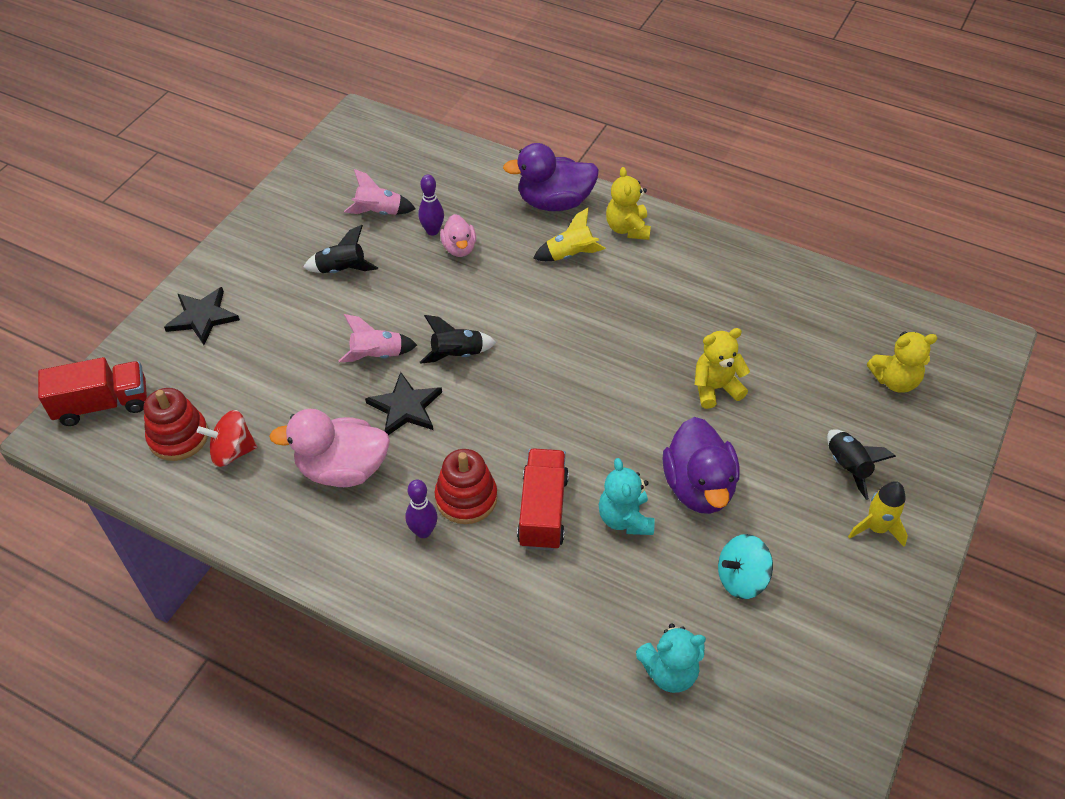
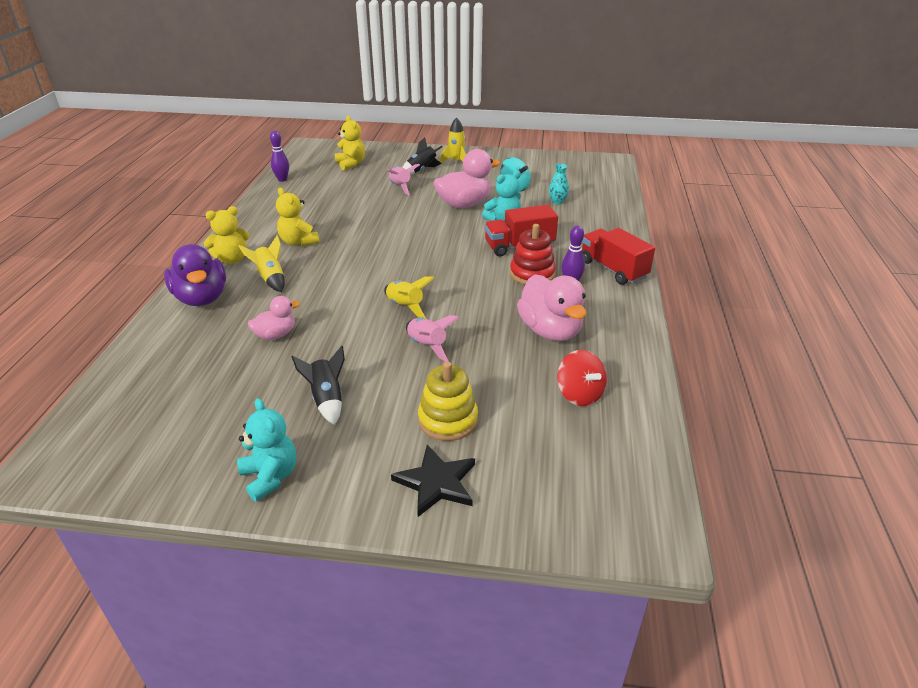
camera: 110 degrees left, 15 degrees down
(102, 404) = (597, 514): red truck -> red truck (613, 269)
(178, 437) = (590, 435): red stacking toy -> none
(264, 342) = (448, 420): none -> yellow stacking toy
(379, 212) = (230, 399): pink rocket -> pink rocket (400, 187)
(405, 407) = (472, 317): black star -> none
(432, 231) = (254, 356): purple bowling pin -> purple bowling pin (282, 179)
(457, 354) = (405, 306): black rocket -> yellow rocket
(667, 621) = (557, 201): none -> turquoise vase
(669, 672) = (585, 197): turquoise teddy bear -> turquoise teddy bear (270, 476)
(698, 487) = (464, 204): purple duck -> pink duck
(715, 388) = (384, 208): yellow teddy bear -> yellow teddy bear (298, 242)

